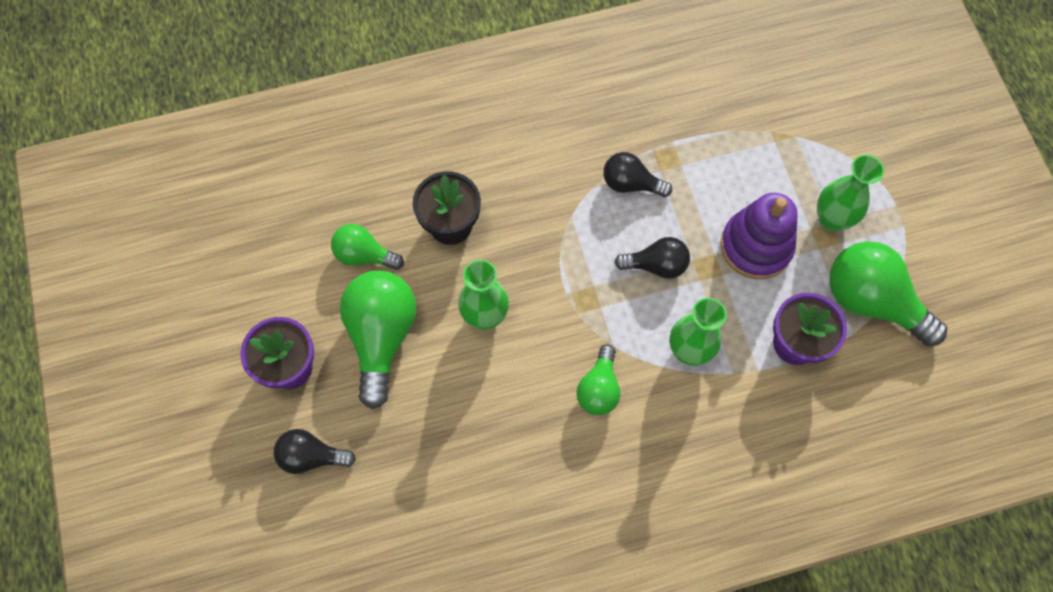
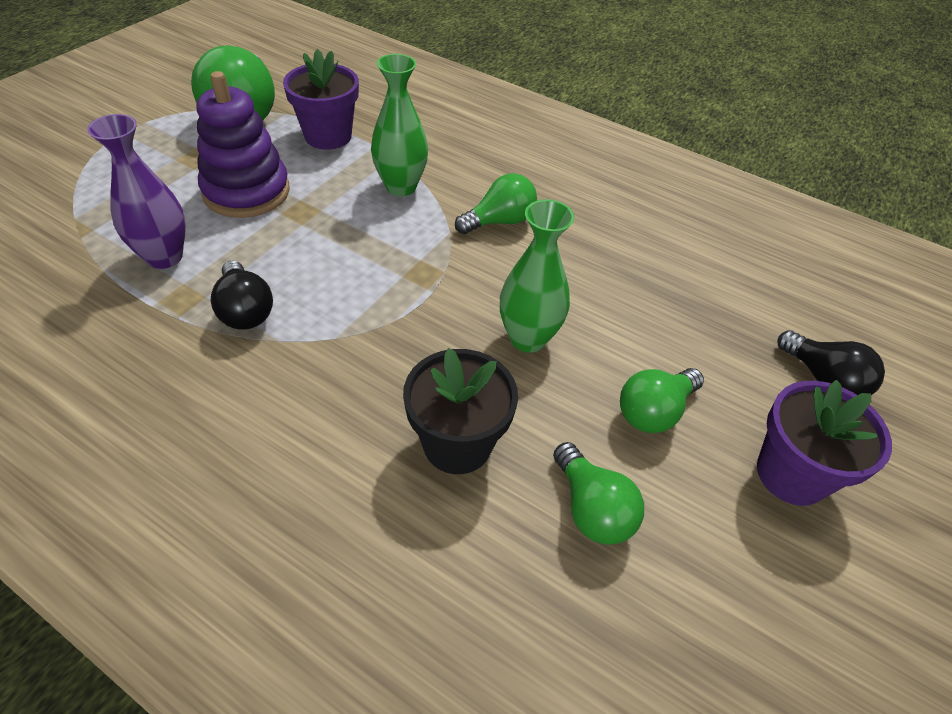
camera: 135 degrees left, 20 degrees down
(381, 336) = (654, 411): green light bulb -> green light bulb, size x0.57
(656, 265) = (333, 244): black light bulb -> none
(715, 166) = (164, 257): none -> purple vase
(831, 219) = (171, 160): green vase -> none

